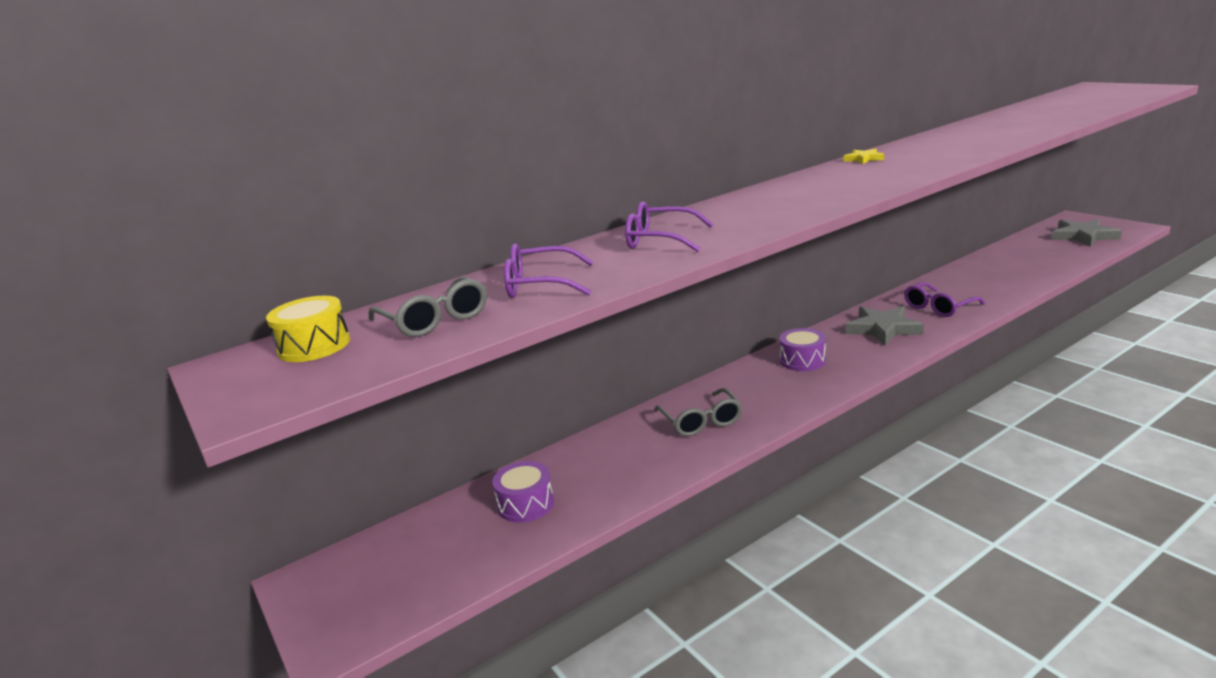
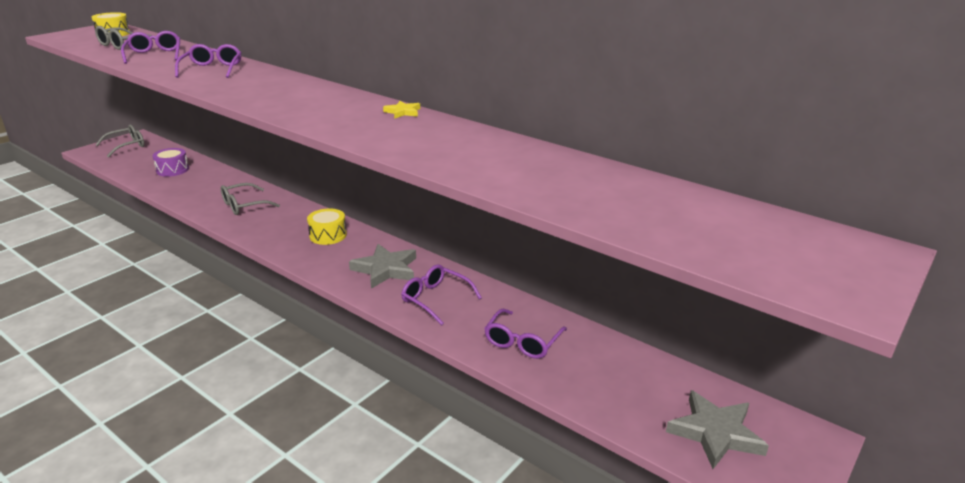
camera: 70 degrees right, 5 degrees up
(349, 585) = (127, 146): none -> grey glasses
(802, 360) = (328, 235): purple drum -> yellow drum
(999, 278) = (522, 342): none -> purple glasses

